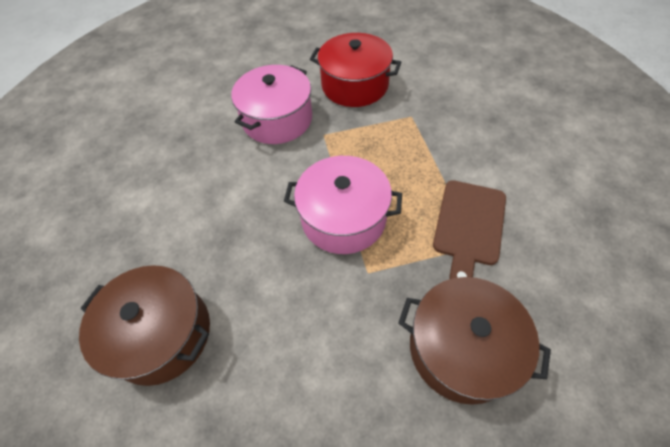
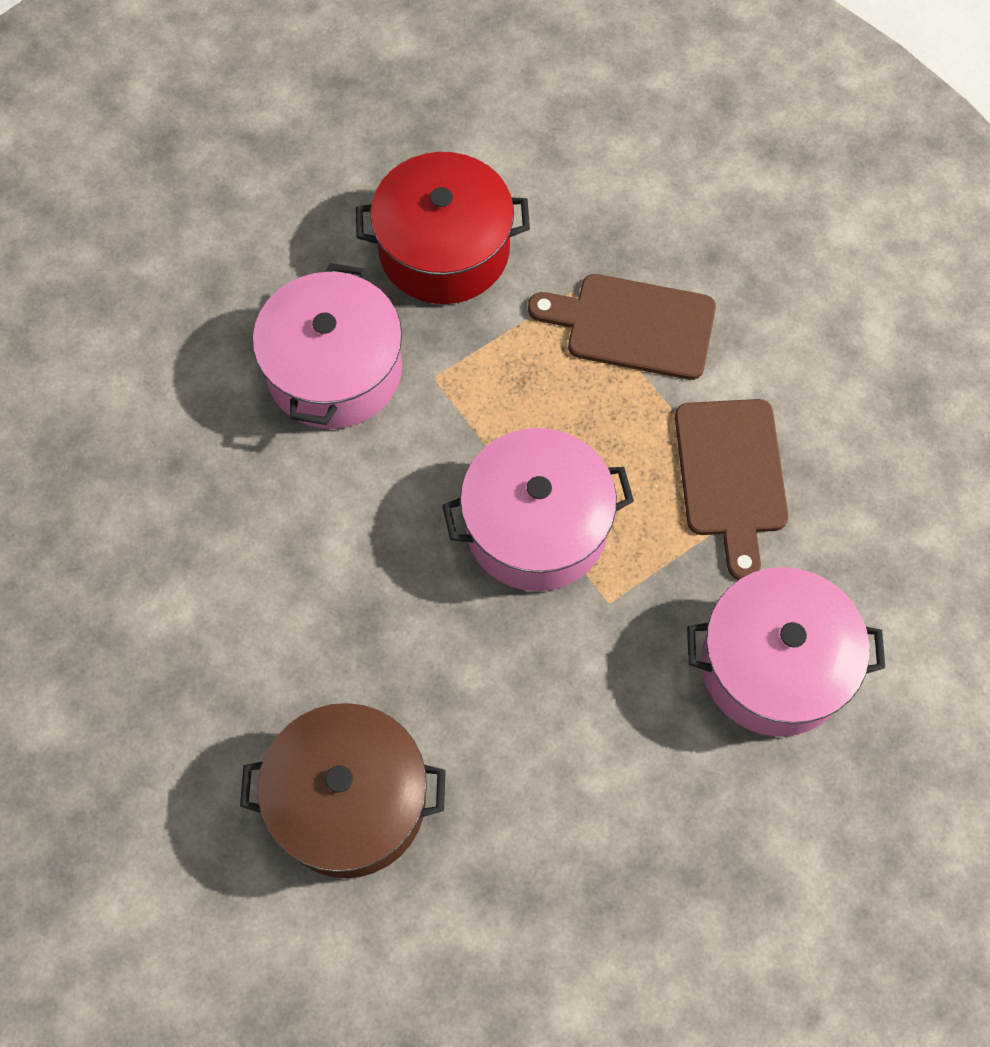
camera: 25 degrees left, 10 degrees up
(438, 138) = (633, 326): none -> brown cutting board
(461, 348) = (774, 665): brown pot -> pink pot

